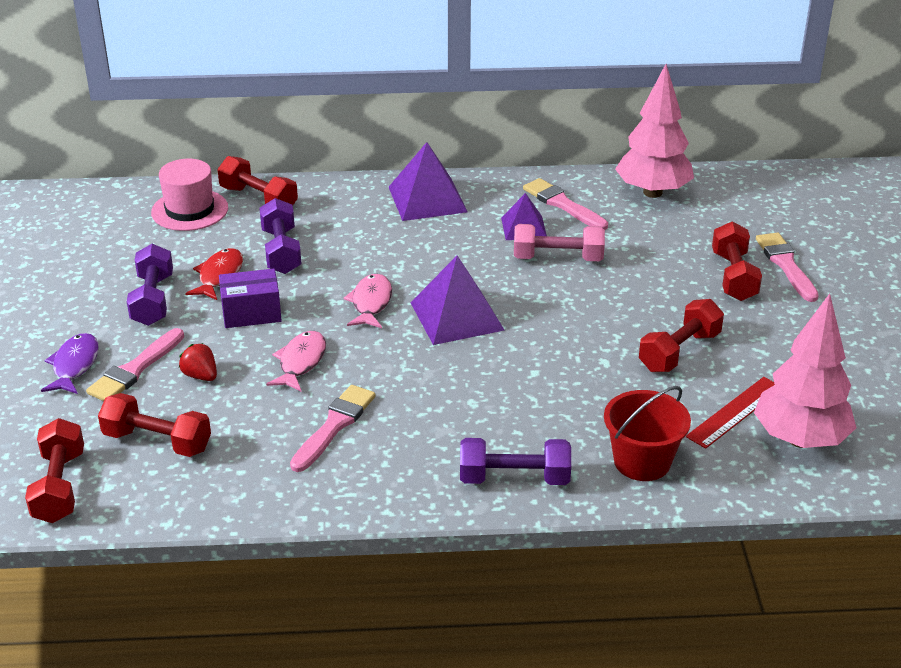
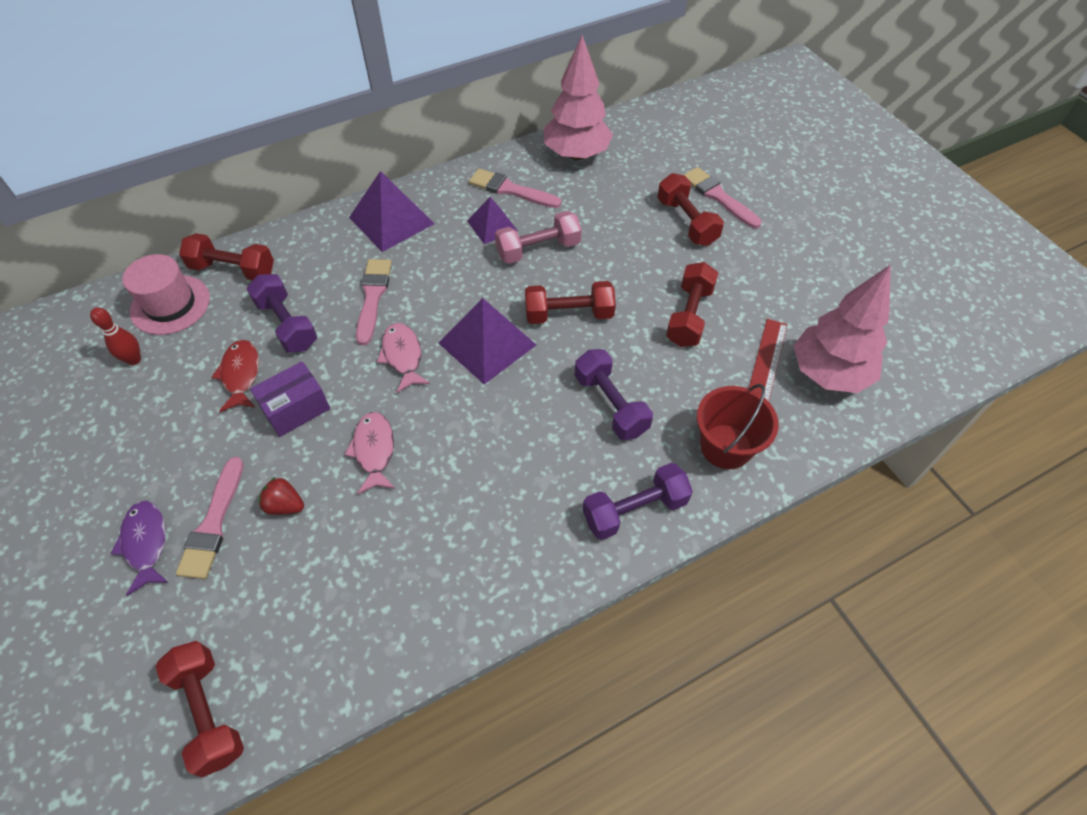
camera: 25 degrees left, 20 degrees up
(137, 240) = (134, 359): none -> red bowling pin
(153, 300) = (188, 429): purple dumbbell -> purple dumbbell (610, 404)
(157, 441) = (283, 607): red dumbbell -> red dumbbell (569, 314)
(334, 426) = (445, 515): pink brush -> pink brush (373, 297)

